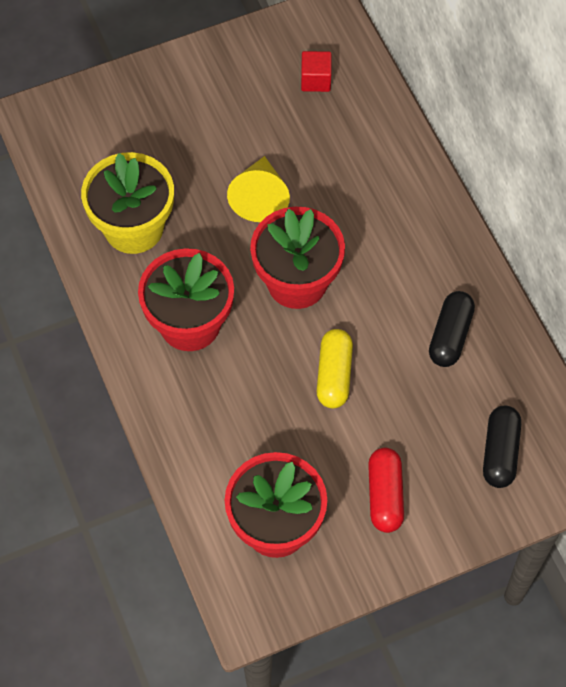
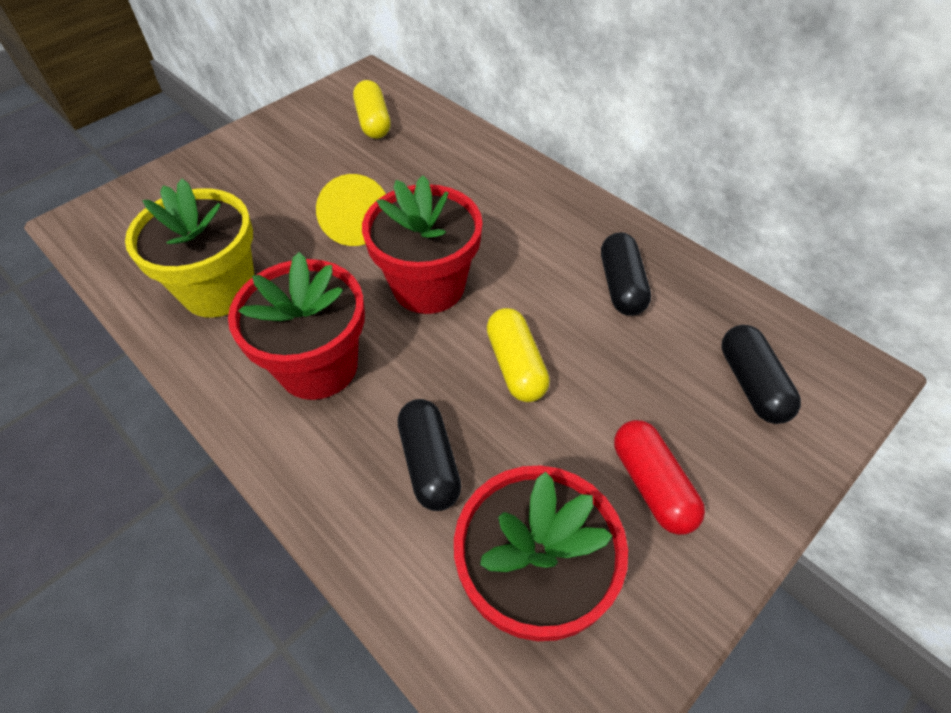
camera: 20 degrees left, 10 degrees down
(242, 426) = (429, 463): none -> black capsule
(316, 80) = (373, 122): red cube -> yellow capsule

